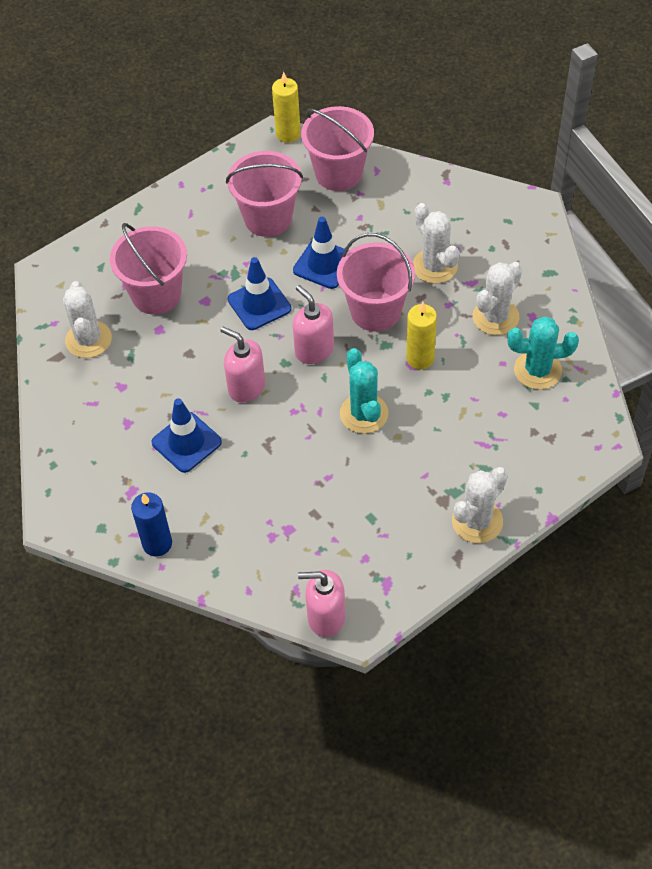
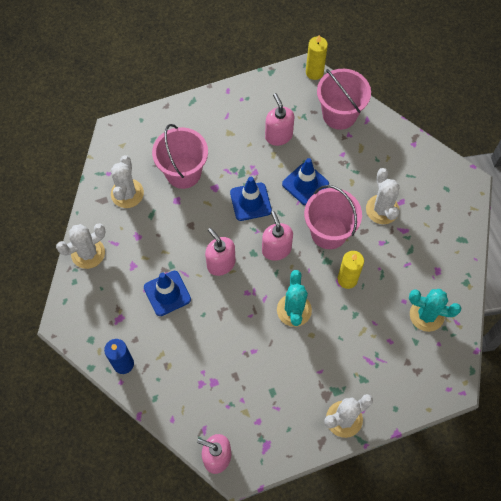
camera: 15 degrees right, 10 degrees up
(268, 218) = (278, 136): pink bucket -> pink soap dispenser
(495, 317) = (411, 263): white cactus -> white cactus (88, 253)

